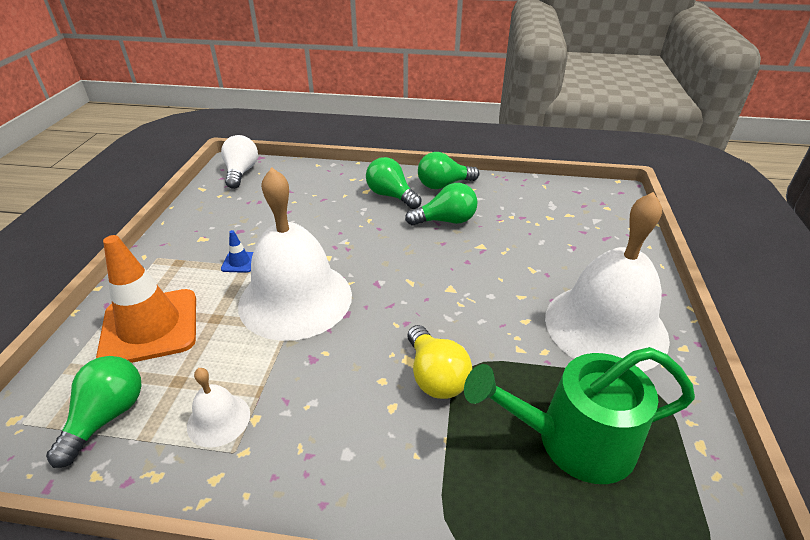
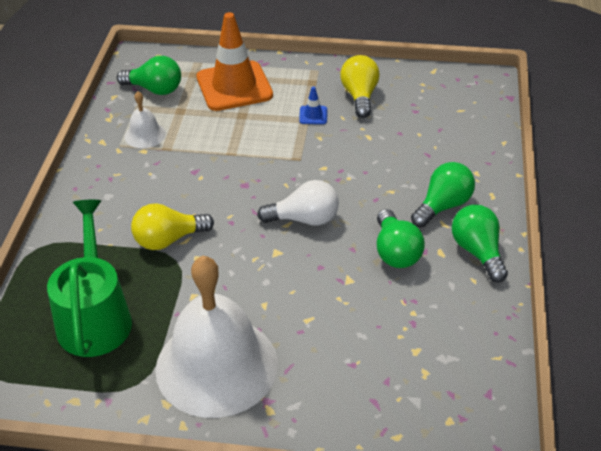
camera: 90 degrees right, 5 degrees up
(221, 231) = (360, 96): none -> yellow light bulb
(241, 173) = (471, 89): white light bulb -> white light bulb (304, 219)
(295, 299) = (263, 154): white bell -> none

